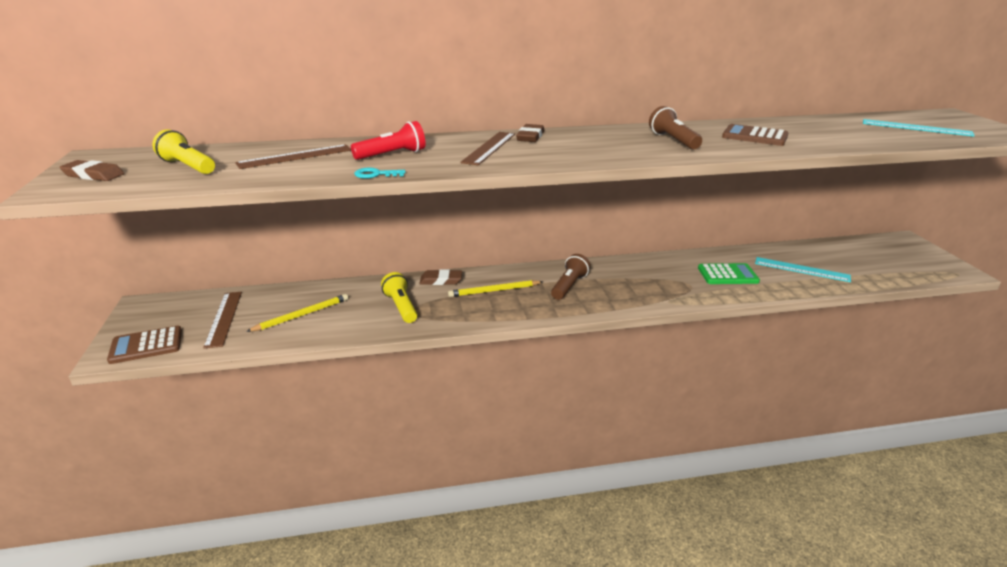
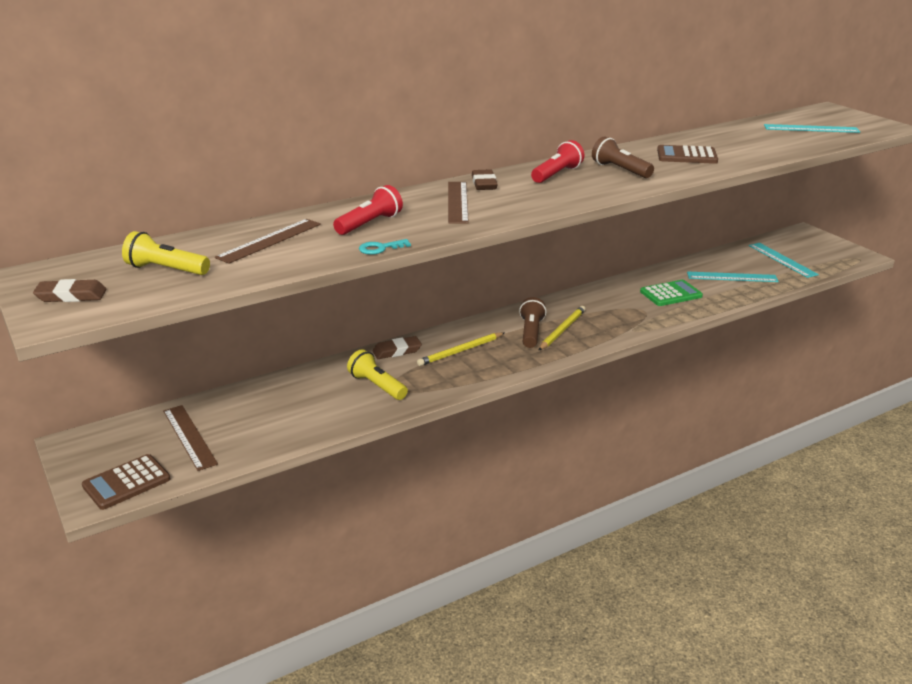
camera: 20 degrees left, 0 degrees up
(302, 315) = (276, 415): yellow pencil -> yellow pencil (562, 330)
(607, 137) = (557, 174): none -> red flashlight
(866, 262) = (782, 260): none -> turquoise ruler

